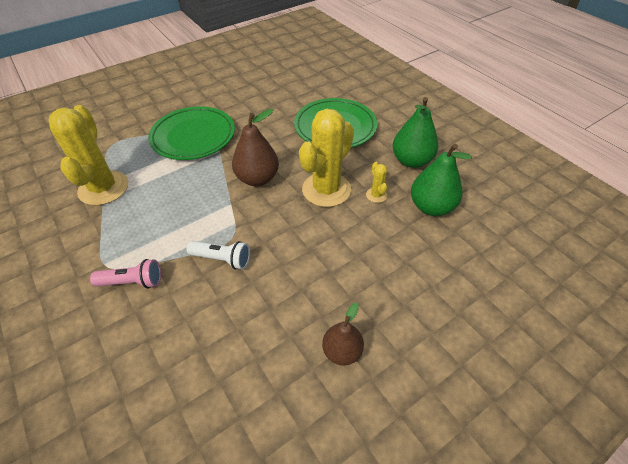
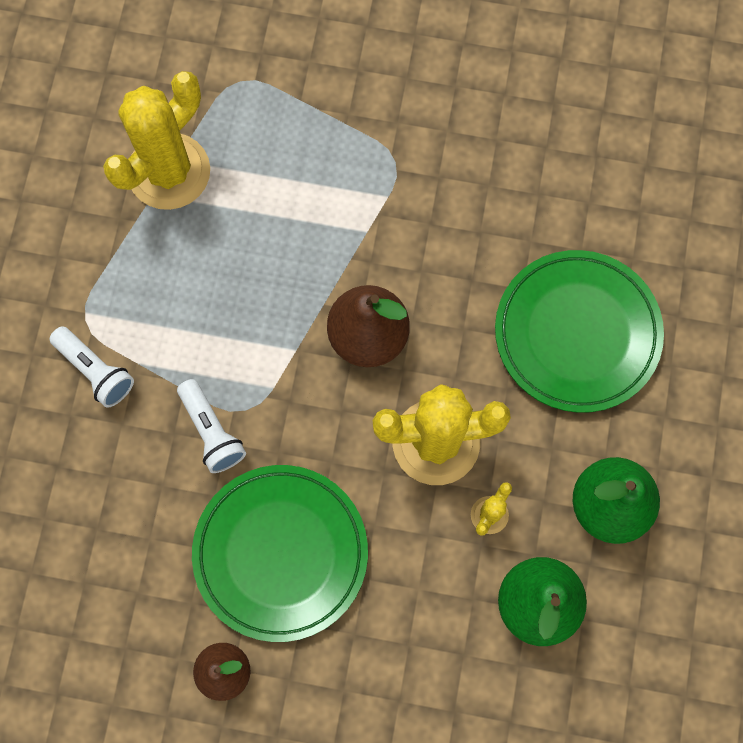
camera: 45 degrees right, 25 degrees up
(132, 282) = (95, 371): pink flashlight -> white flashlight
(193, 136) = (358, 164): green plate -> green plate (281, 553)

